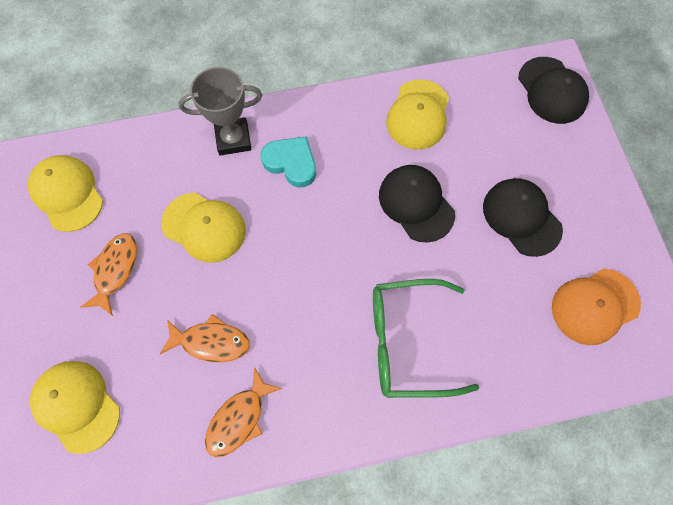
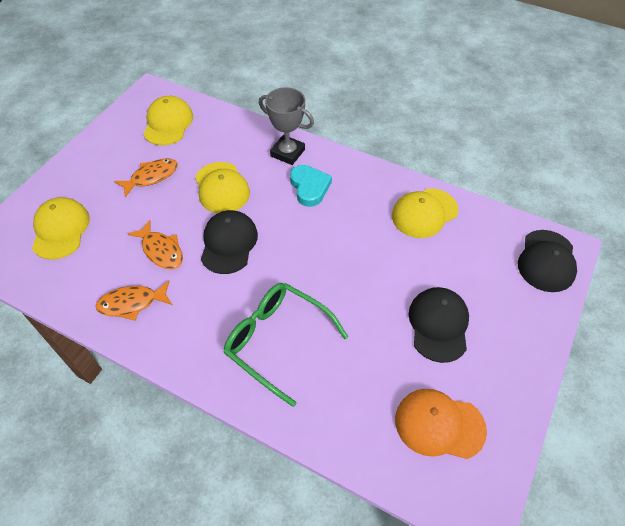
camera: 40 degrees right, 15 degrees down
(416, 204) = (368, 264): black cap -> black cap (229, 243)

